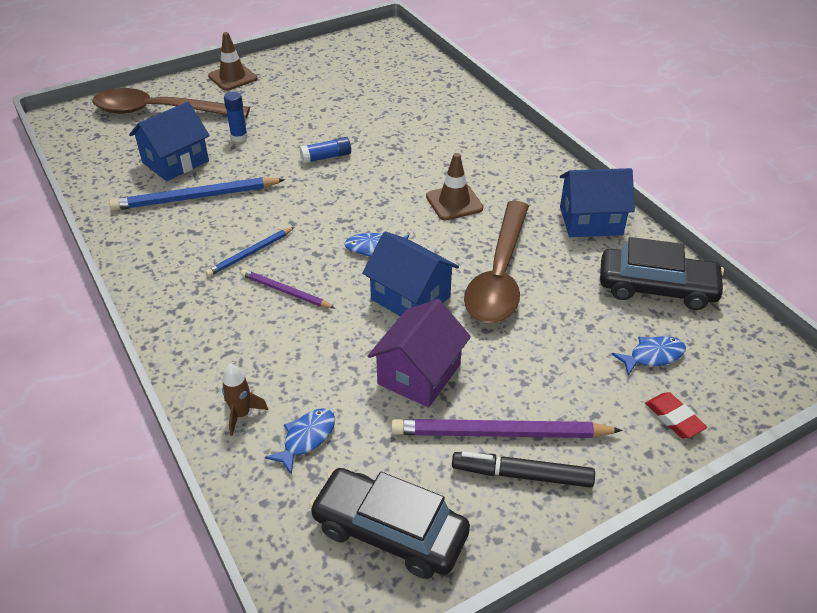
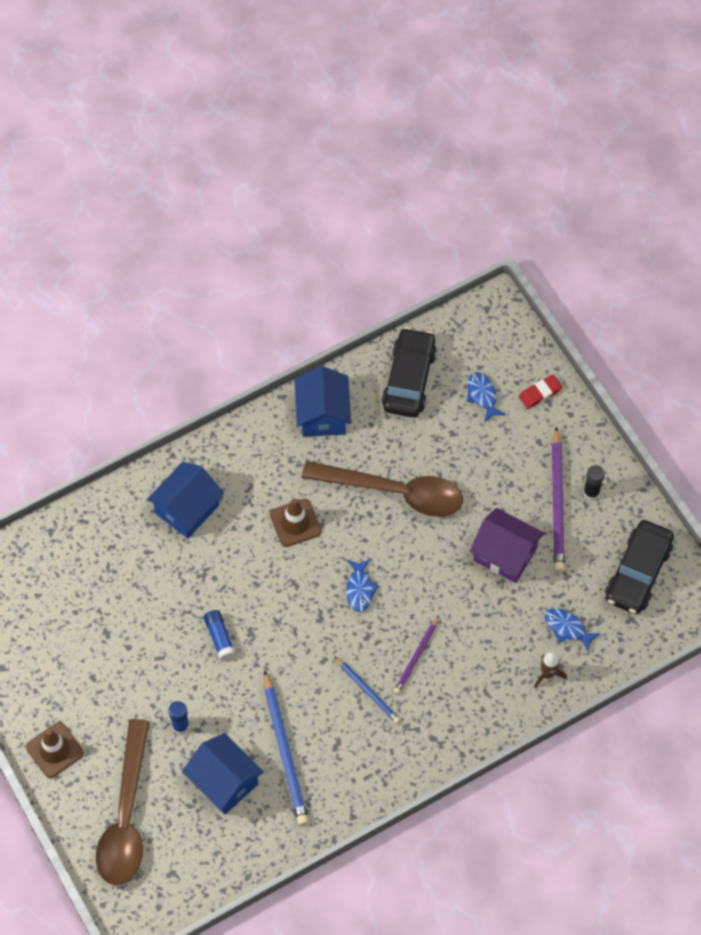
camera: 90 degrees left, 20 degrees up
(410, 298) = (422, 560): blue house -> blue house (187, 509)
(522, 475) = (591, 492): black marker -> black glue stick

